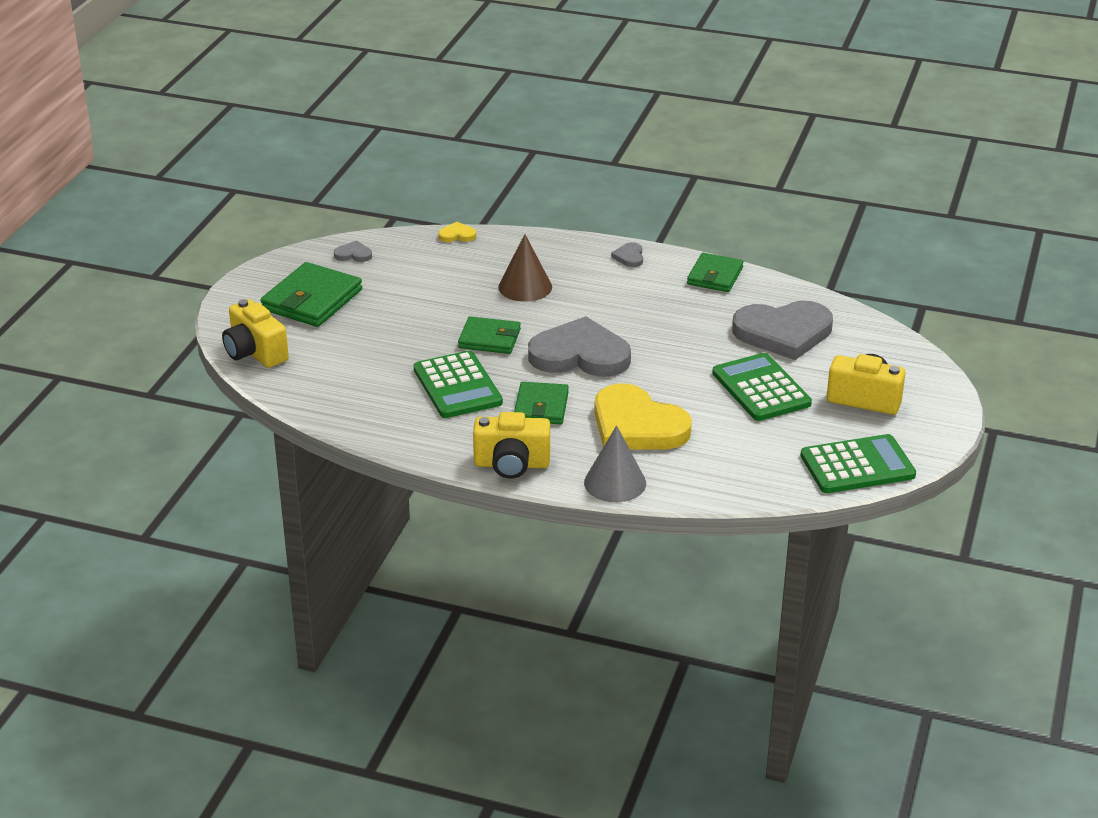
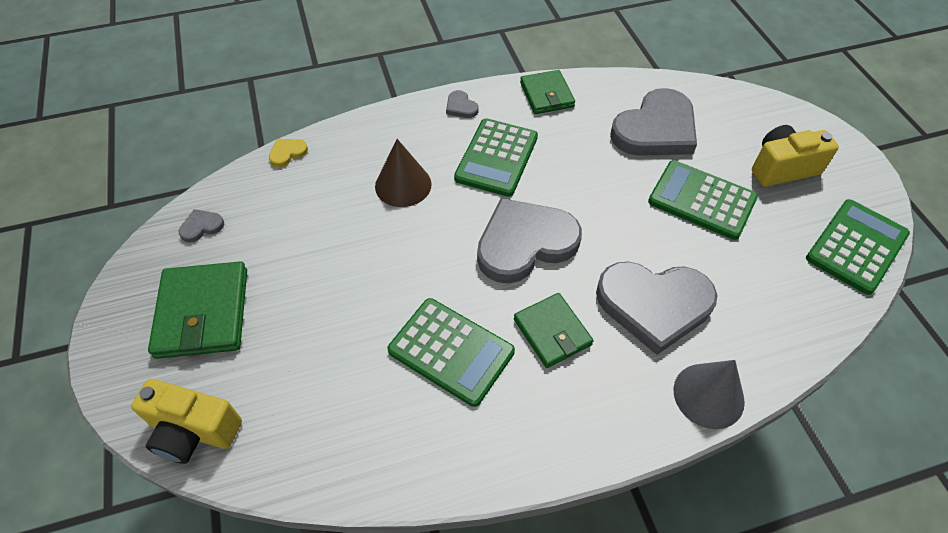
camera: 35 degrees left, 20 degrees up
(489, 339) = (427, 268): green wallet -> none
(511, 464) = (598, 433): yellow camera -> none
(620, 299) = (496, 158): none -> green calculator
(637, 425) = (654, 305): yellow heart -> grey heart

